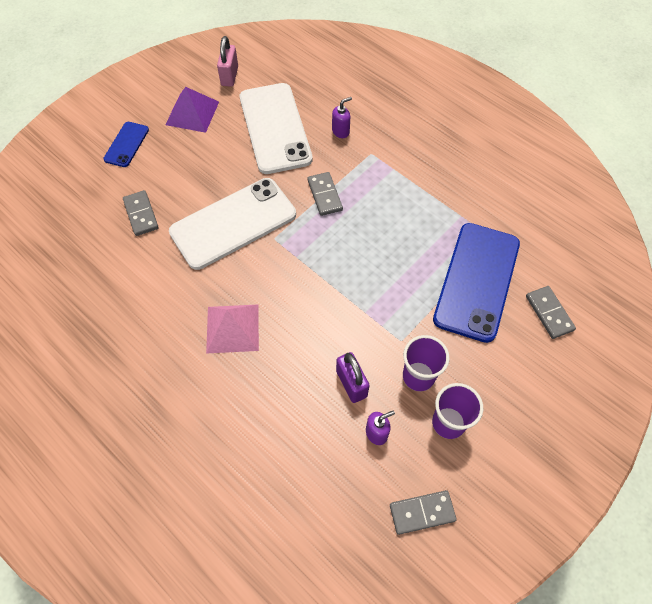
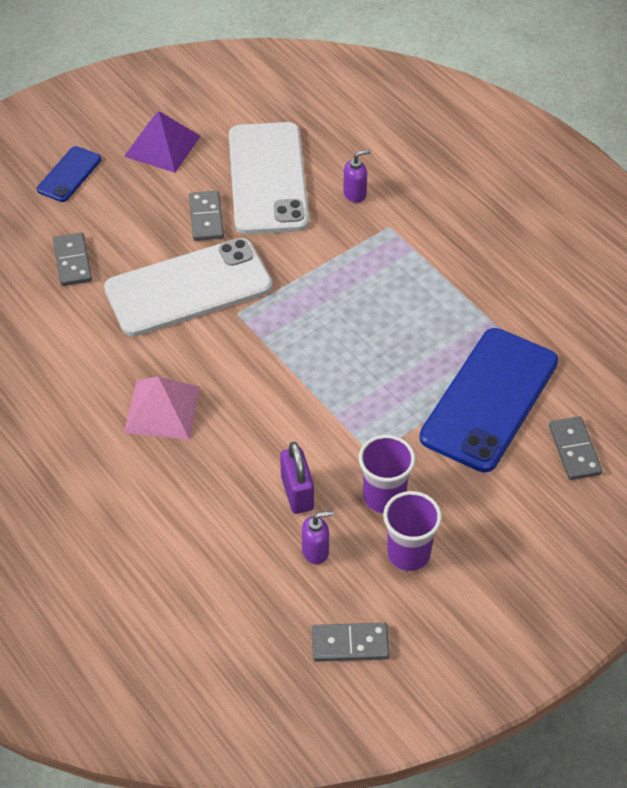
camera: 10 degrees right, 10 degrees down
(229, 76) = (221, 105): pink padlock -> none
(324, 195) = (314, 270): grey domino -> grey domino (206, 218)

